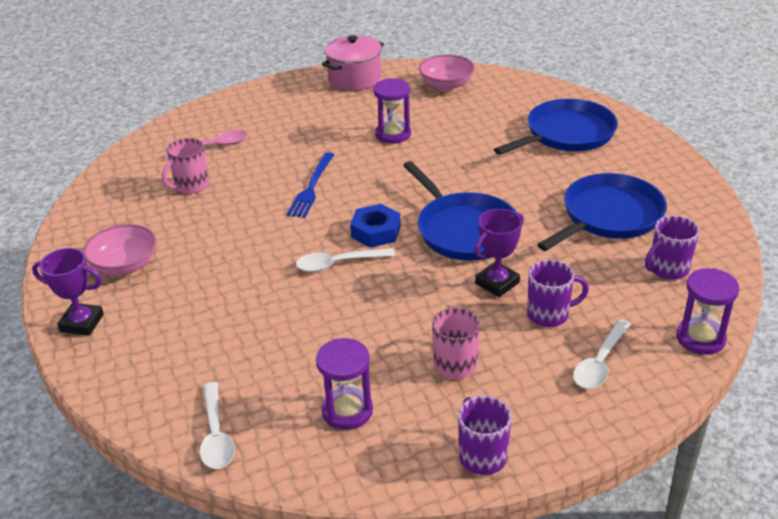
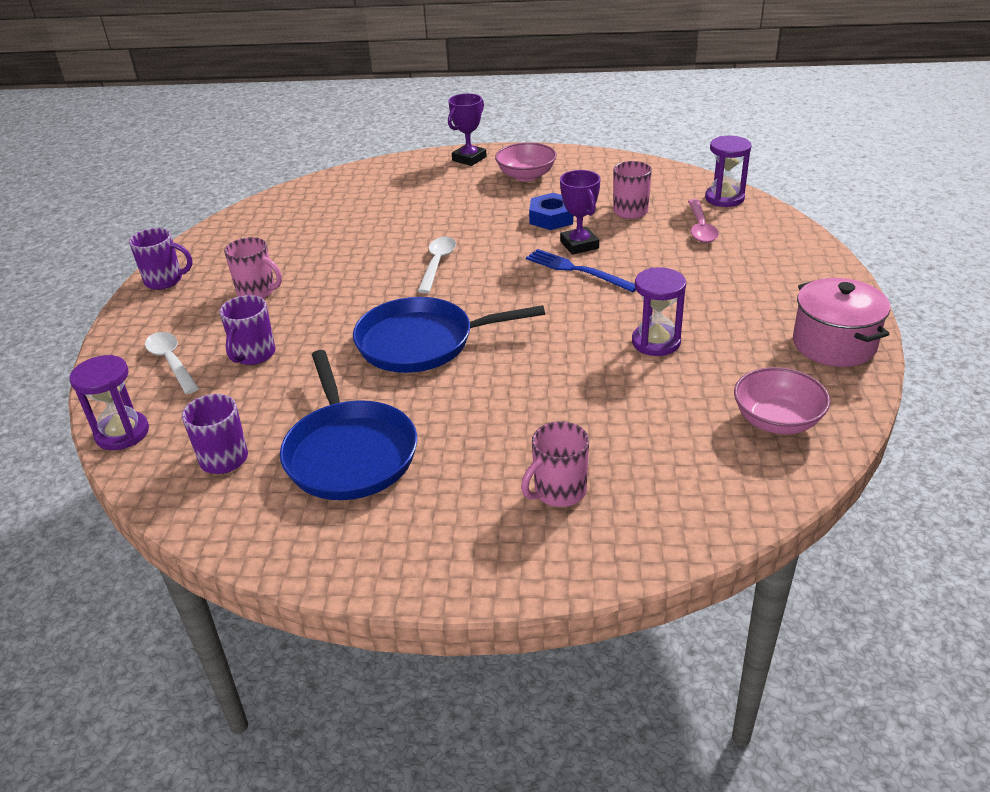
camera: 115 degrees right, 0 degrees up
(216, 435) = (306, 193): white spoon -> none
(347, 411) = (268, 239): purple hourglass -> purple hourglass (724, 198)
(376, 231) = (468, 291): blue nut -> blue nut (552, 218)
(497, 283) = (324, 339): purple trophy -> purple trophy (579, 245)
(566, 134) = (558, 492): blue pan -> pink mug

